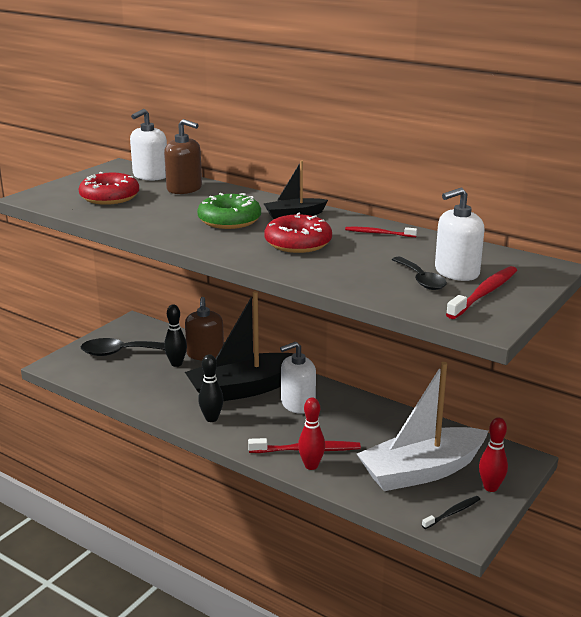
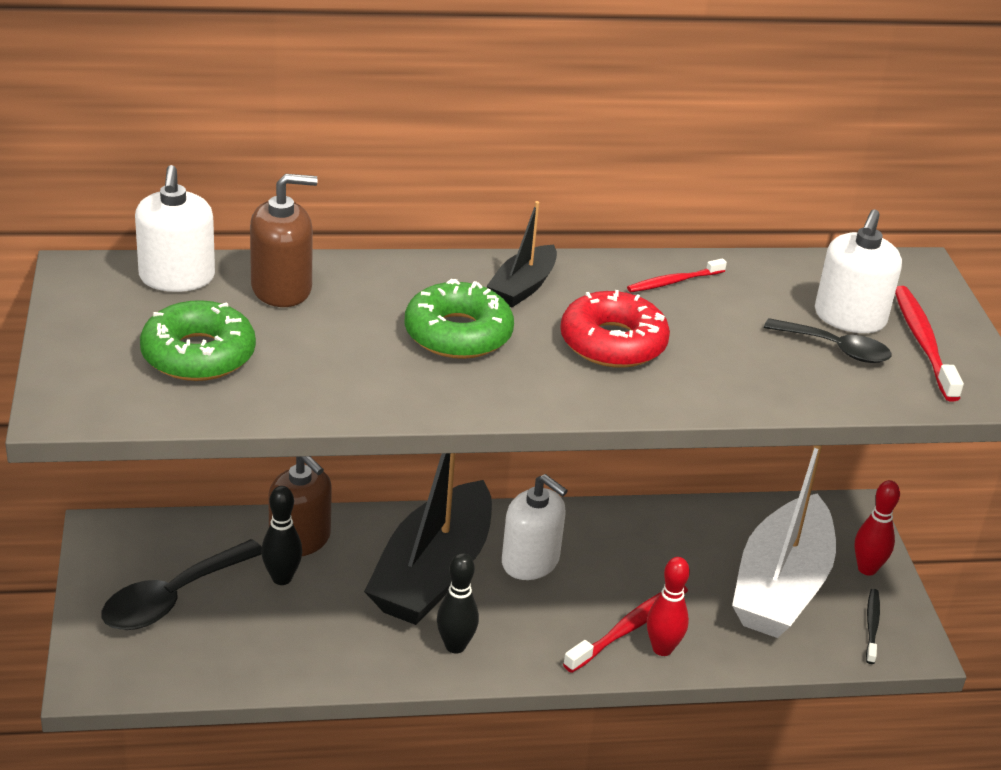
camera: 45 degrees left, 10 degrees up
(110, 197) = (198, 355): red donut -> green donut
(298, 404) = (530, 561): white soap dispenser -> white soap dispenser turned 75 degrees counterclockwise

